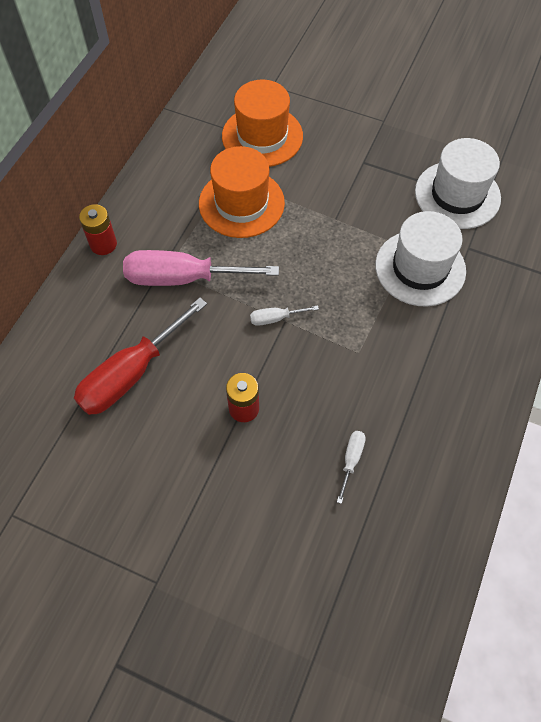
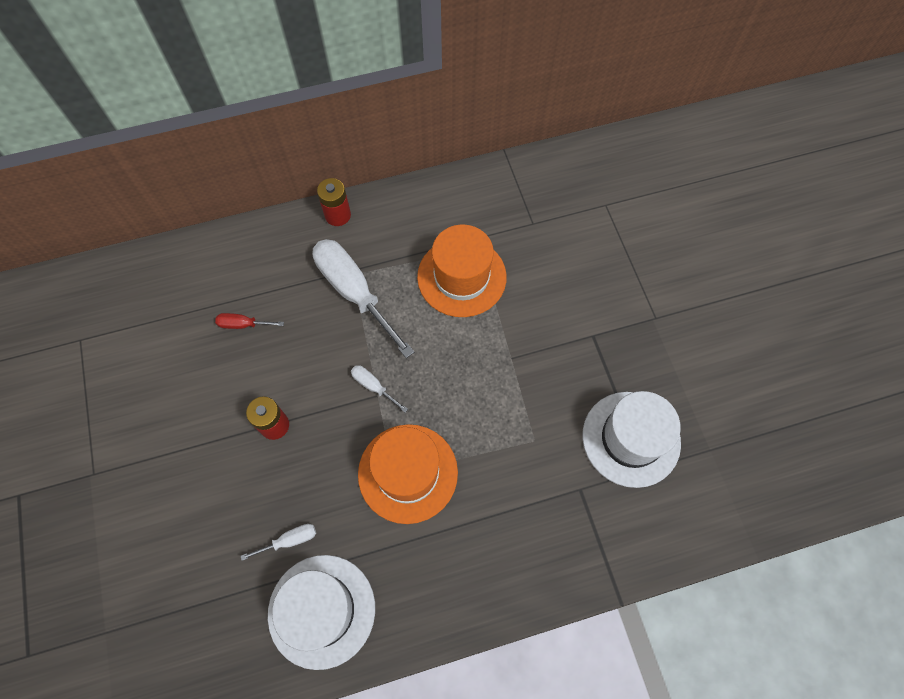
camera: 50 degrees right, 5 degrees up
(131, 374) = (243, 324): red screwdriver -> red screwdriver, size x0.44
(183, 278) = (354, 292): pink screwdriver -> white screwdriver
(262, 136) = (544, 239): orange hat -> orange hat (408, 473)
(420, 268) = (521, 463): white hat -> white hat (321, 610)

